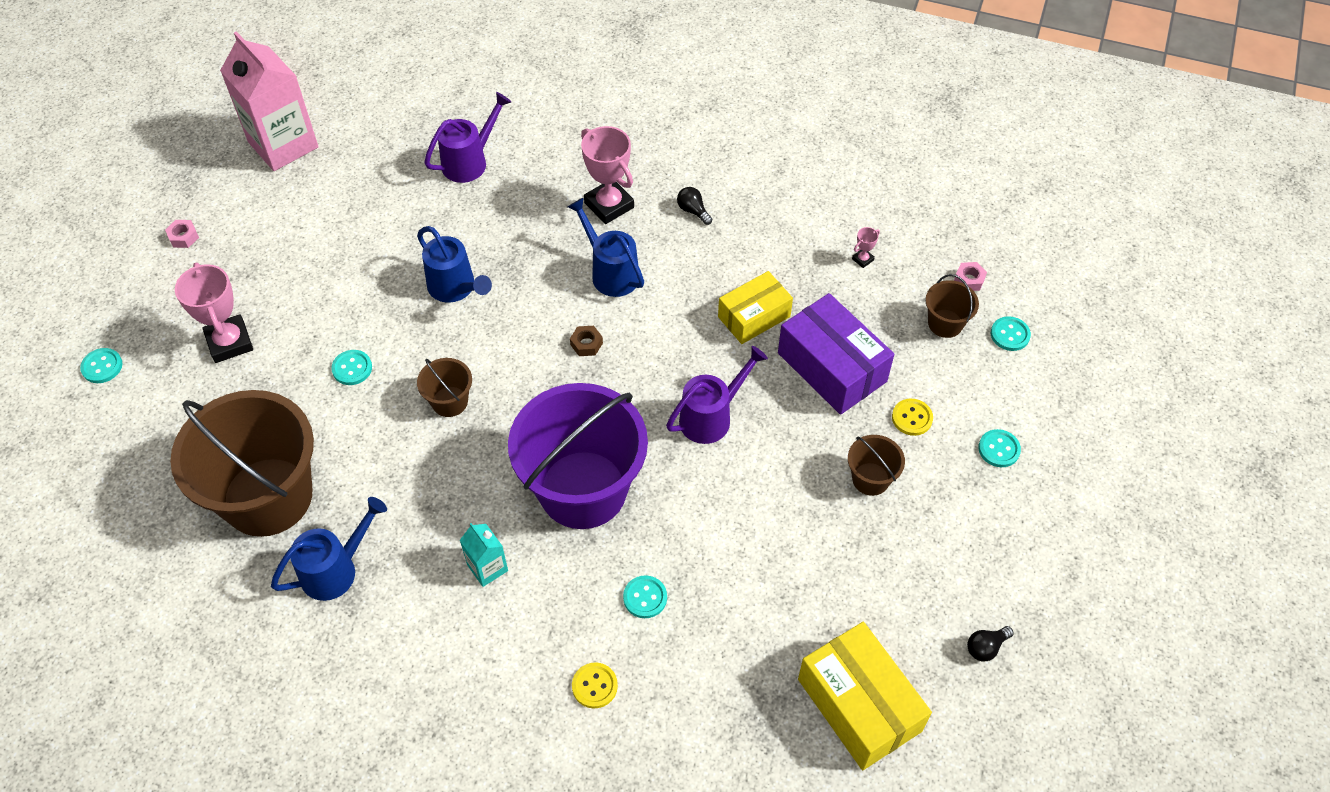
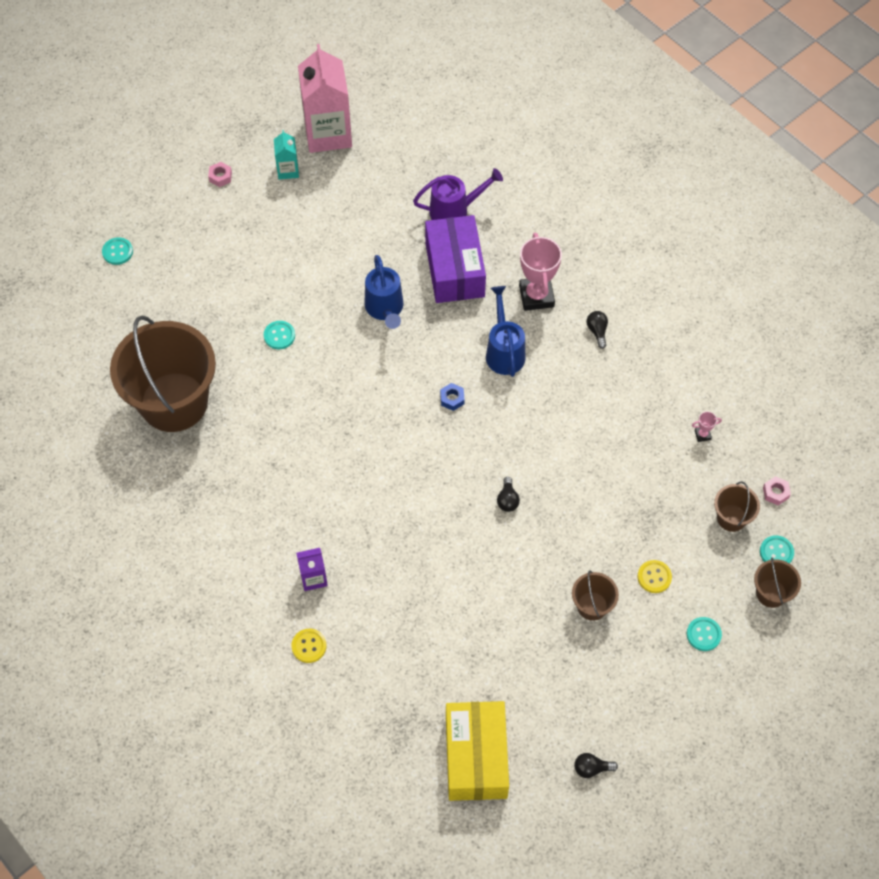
camera: 30 degrees right, 5 degrees up
(229, 342) = (209, 275): pink trophy -> none
(336, 569) = (190, 476): blue watering can -> none
(450, 401) = (331, 394): brown bucket -> brown bucket (771, 593)
(487, 568) = (287, 528): turquoise carton -> turquoise carton (288, 170)
(552, 607) = (313, 578): none -> purple carton
(583, 489) = (383, 506): purple bucket -> none
(586, 344) = (452, 399): brown nut -> blue nut
(645, 597) = (379, 605): turquoise button -> none
(712, 416) = (507, 500): purple watering can -> black light bulb
(754, 317) = (588, 439): yellow box -> none
(832, 367) = (620, 508): purple box -> purple box (455, 270)

